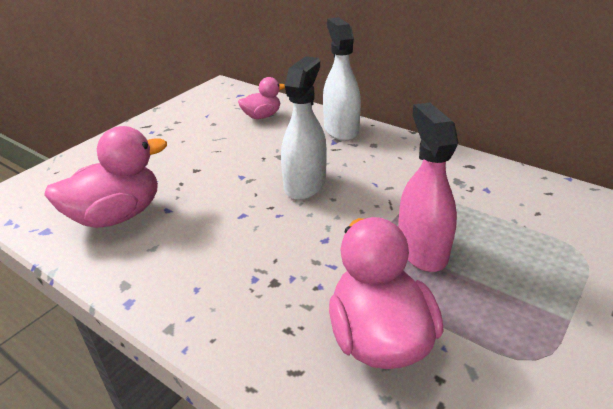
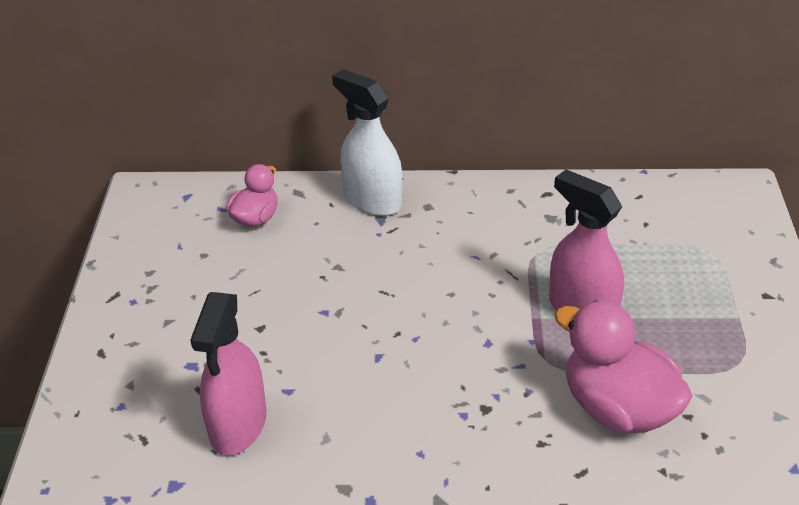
camera: 35 degrees left, 5 degrees up
(117, 215) = (238, 425): pink duck -> pink spray bottle
(305, 184) = (406, 290): white spray bottle -> none

